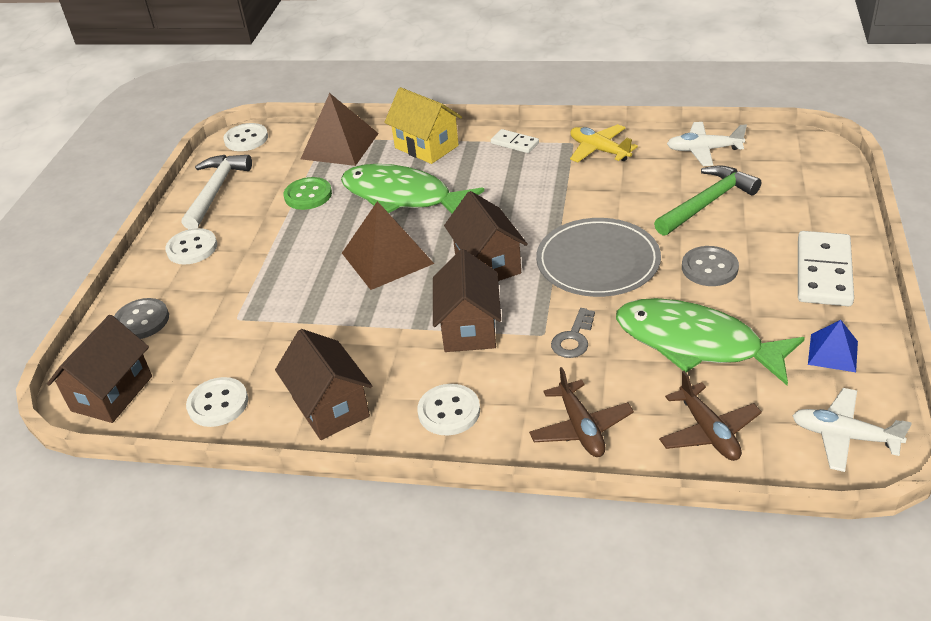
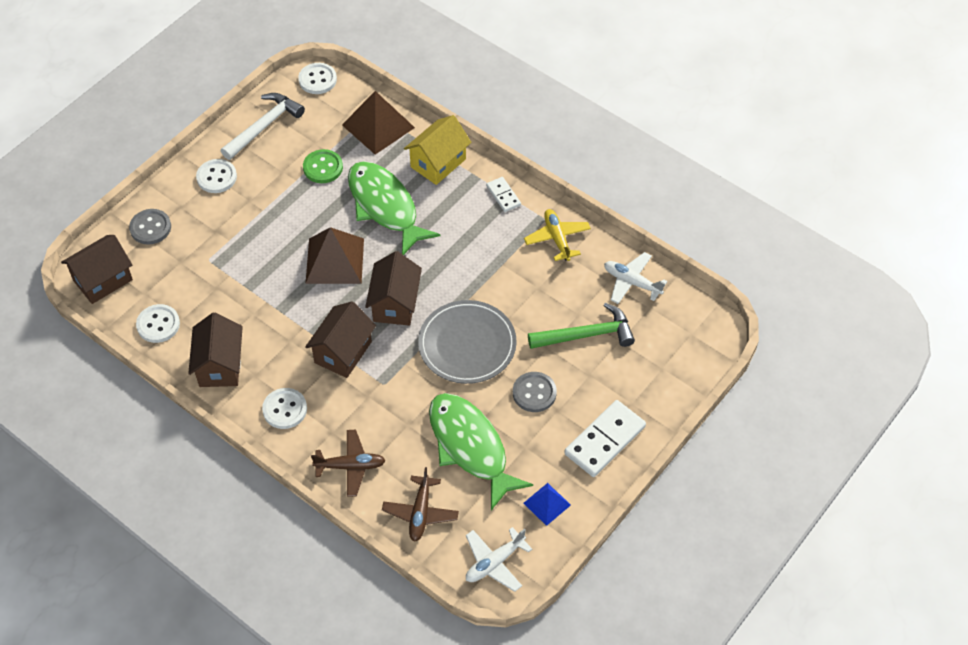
camera: 25 degrees right, 15 degrees up
(426, 147) = (438, 163): yellow house -> yellow house turned 60 degrees clockwise
(573, 338) = (399, 398): grey key -> none
(580, 428) = (350, 466): brown plane -> brown plane turned 105 degrees counterclockwise
(844, 436) = (494, 563): white plane -> white plane turned 90 degrees counterclockwise

